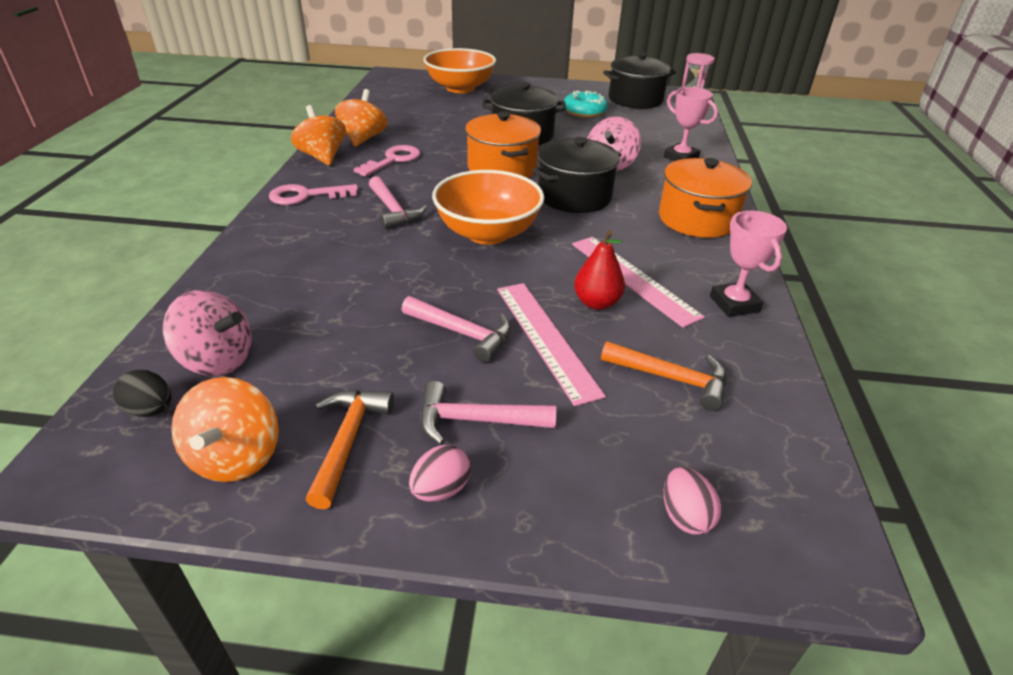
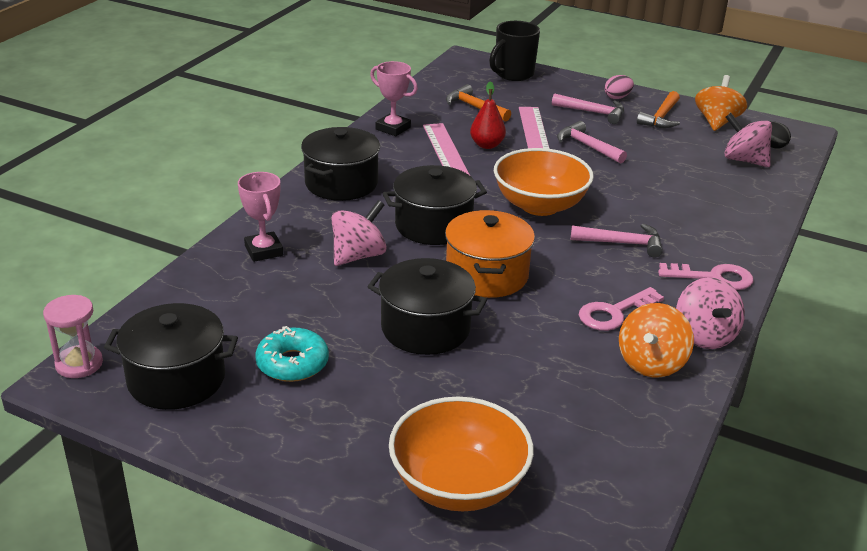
camera: 160 degrees left, 5 degrees down
(322, 157) = (704, 336): orange spinning top -> pink spinning top
(393, 210) = (622, 243): pink hammer -> pink hammer turned 105 degrees clockwise
(685, 516) = (513, 74): pink egg -> black mug
(697, 219) = (341, 183): orange pot -> black pot
(734, 304) = (393, 128): pink trophy -> pink trophy turned 60 degrees counterclockwise

